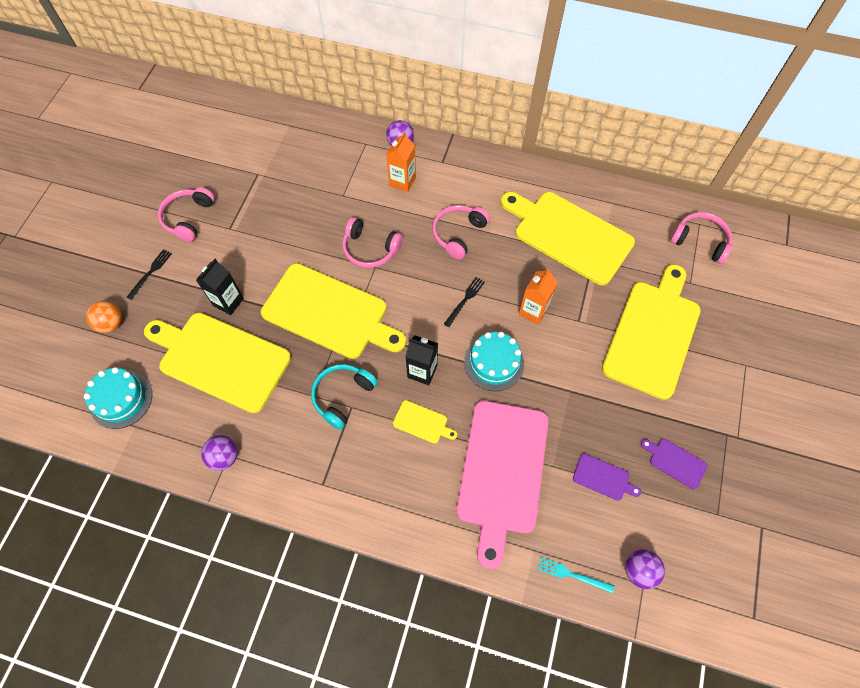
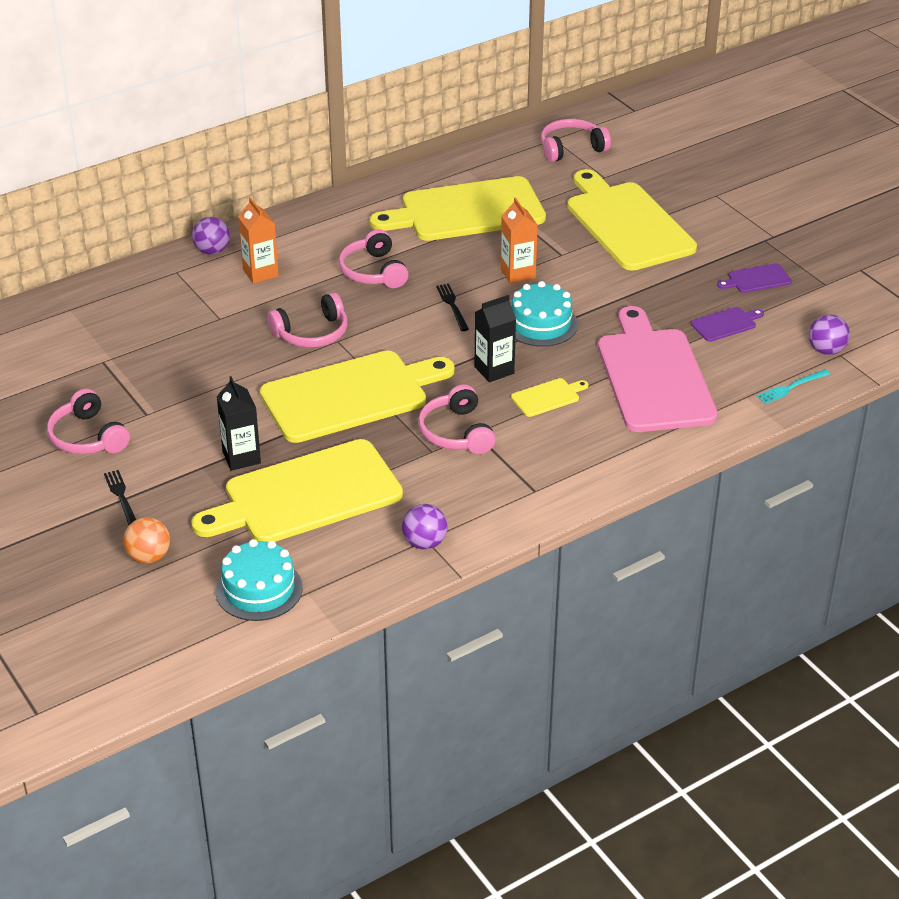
camera: 50 degrees left, 25 degrees down
(342, 396) = (456, 432): turquoise headphones -> pink headphones
(502, 472) = (654, 376): pink cutting board -> pink cutting board turned 150 degrees counterclockwise

